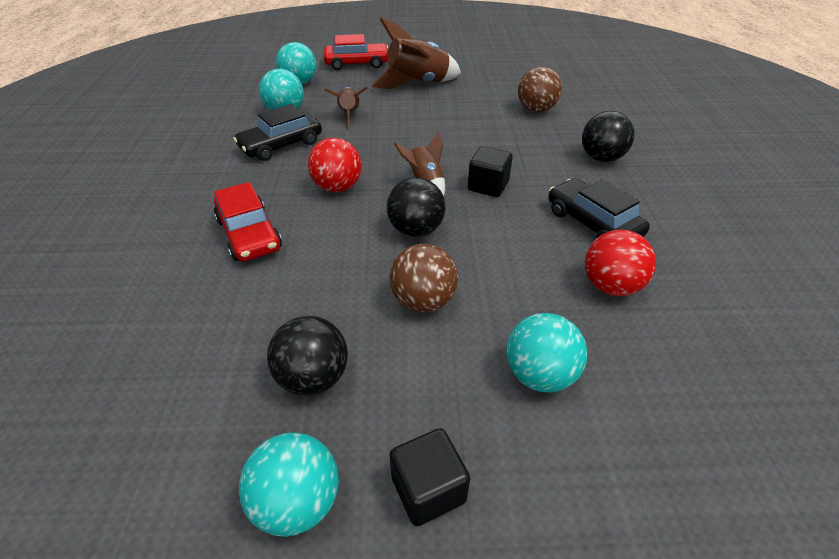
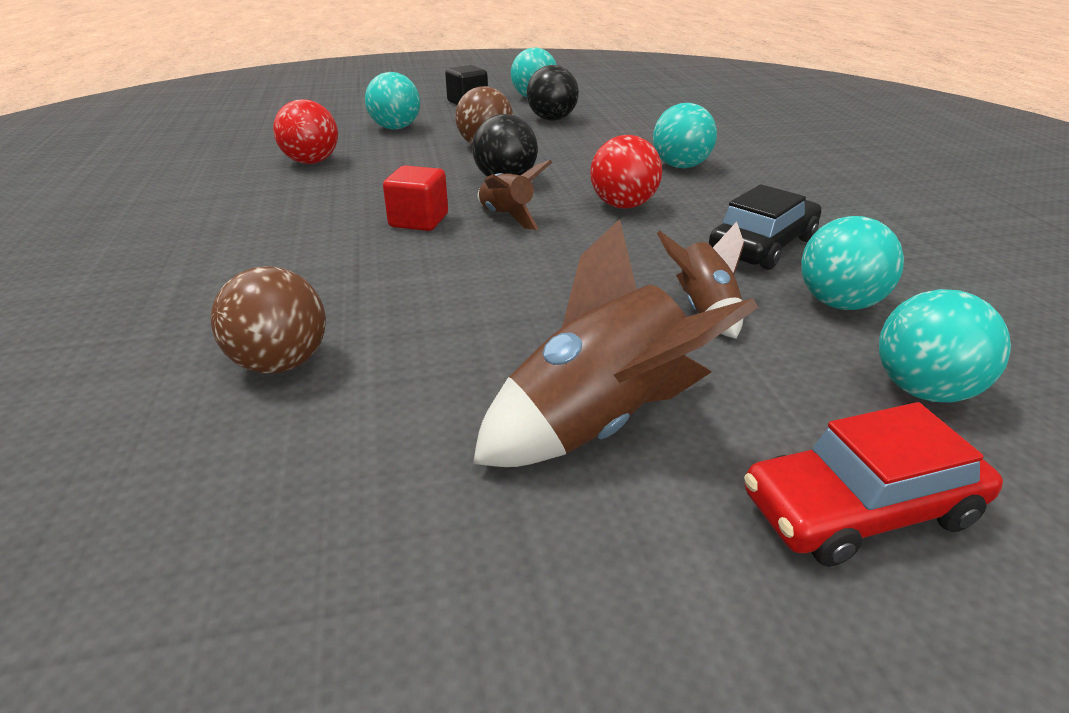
camera: 170 degrees right, 10 degrees down
(249, 234) = (680, 166): red car -> turquoise ball
(488, 186) = (419, 221): black cube -> red cube
(592, 223) = (295, 198): black car -> none
(601, 158) = (215, 270): black ball -> none

